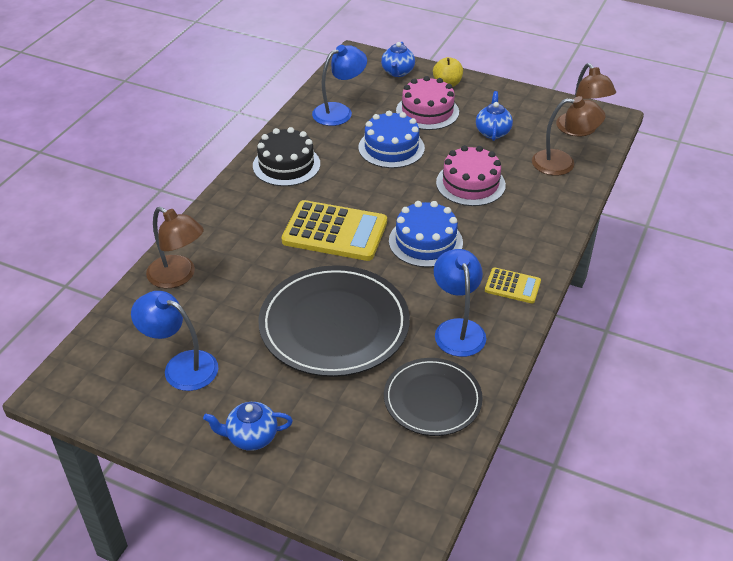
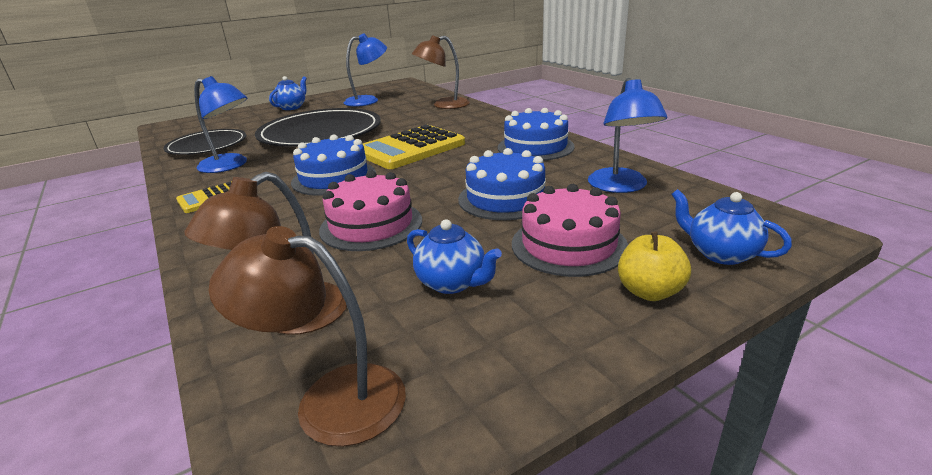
camera: 125 degrees right, 15 degrees down
(286, 165) = (535, 147): black cake -> blue cake

